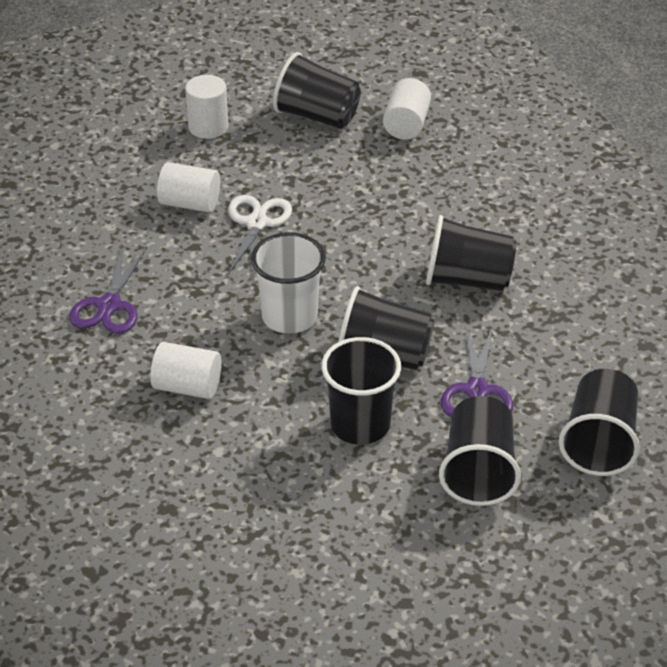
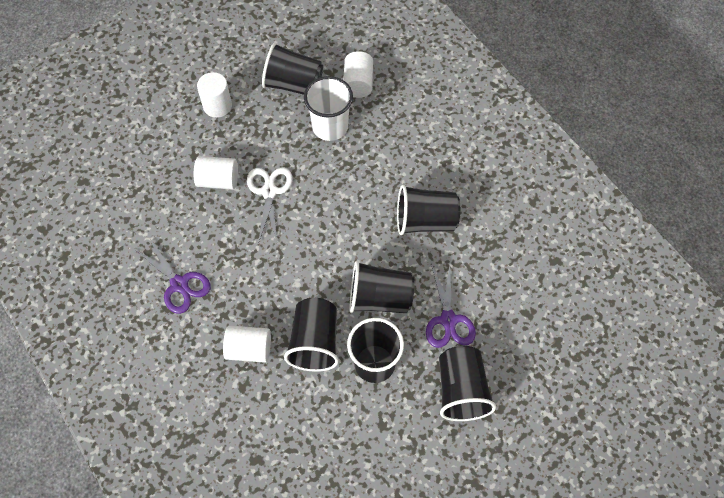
camera: 10 degrees left, 20 degrees up
(109, 305) = (179, 284): purple scissors -> purple scissors turned 45 degrees counterclockwise
(289, 316) = (308, 274): white cup -> white cup (330, 126)
(599, 442) = (537, 352): black cup -> black cup (315, 342)

